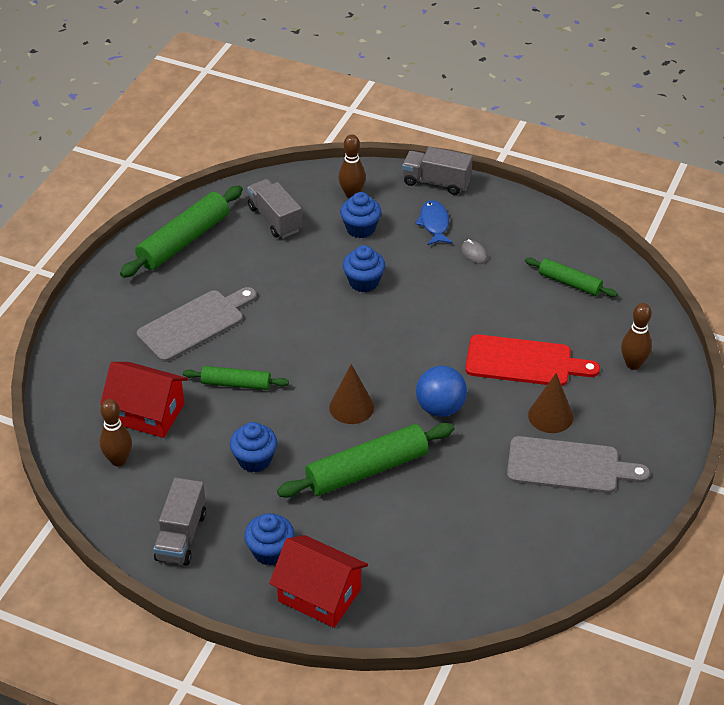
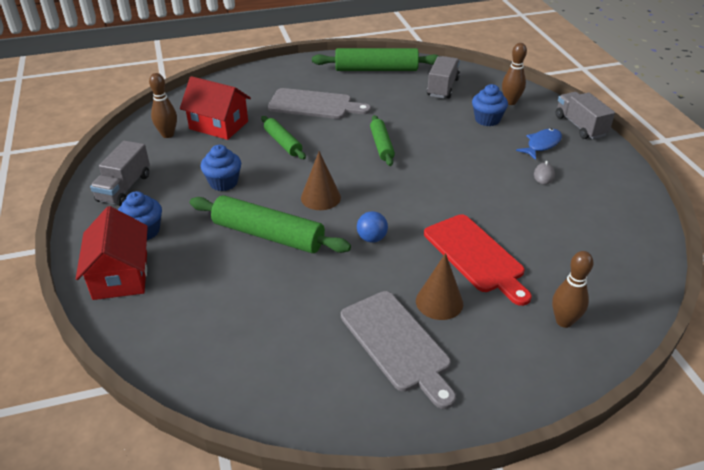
camera: 50 degrees right, 5 degrees down
(147, 413) = (219, 125): red house -> red house turned 45 degrees counterclockwise
(181, 536) = (124, 188): grey truck -> grey truck turned 45 degrees counterclockwise
(364, 282) = (442, 144): blue cupcake -> none
(440, 408) = (372, 238): blue ball -> blue ball, size x0.64
(569, 283) = (593, 236): green rolling pin -> green rolling pin (381, 145)

